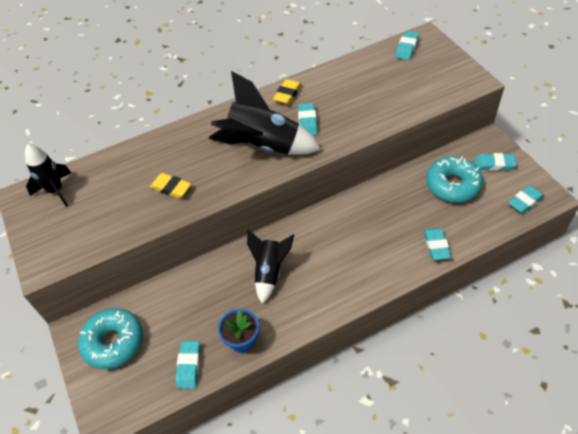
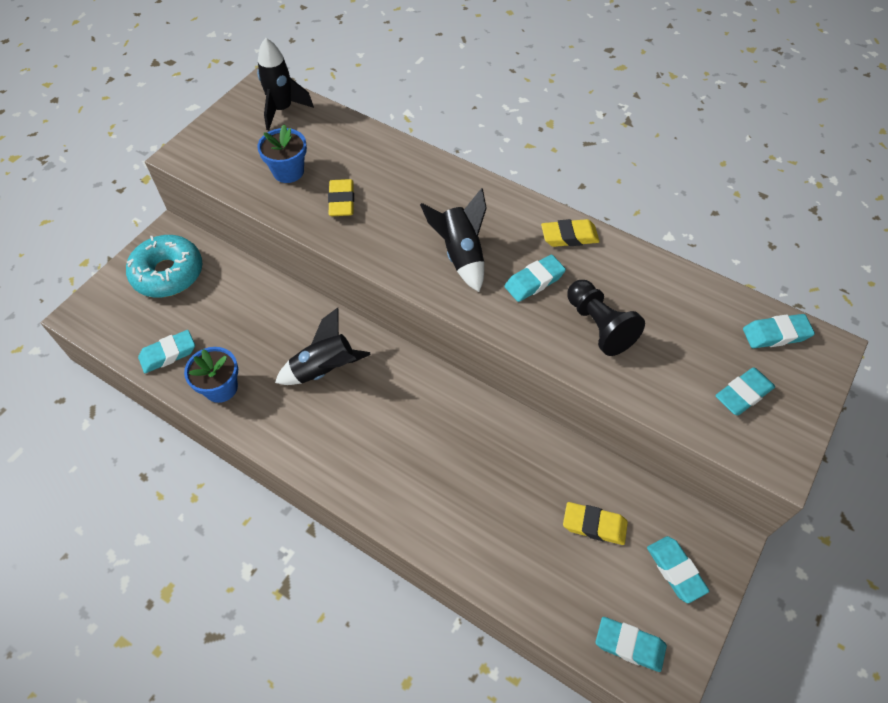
camera: 55 degrees right, 5 degrees up
(118, 208) = (288, 171): none -> blue flower pot
(263, 146) = (460, 255): black rocket -> black rocket, size x0.61
(356, 109) = (599, 326): none -> black pawn
(436, 246) = (470, 546): turquoise eraser -> turquoise eraser (743, 394)
(452, 185) = (594, 525): turquoise donut -> yellow eraser

